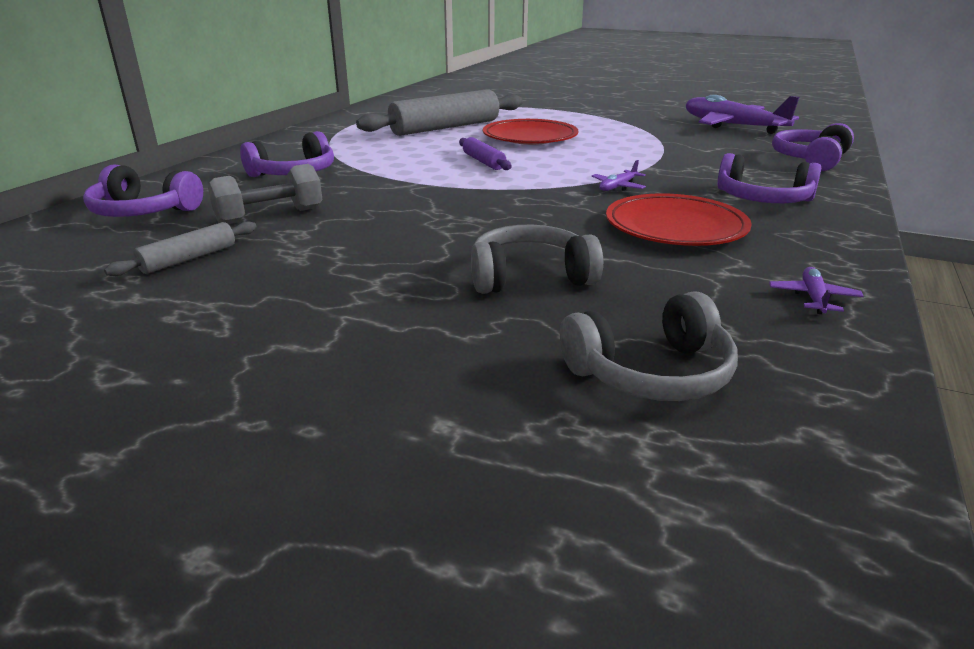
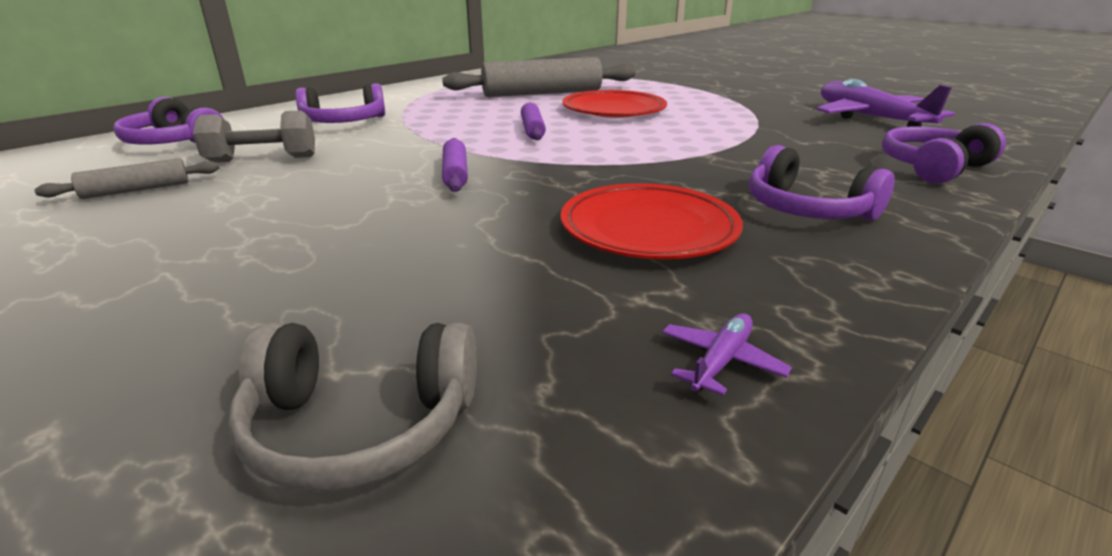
camera: 20 degrees right, 0 degrees up
(471, 206) = (455, 174): none -> purple rolling pin
(530, 277) = (402, 262): grey headphones -> none
(618, 187) = (641, 172): purple plane -> none

